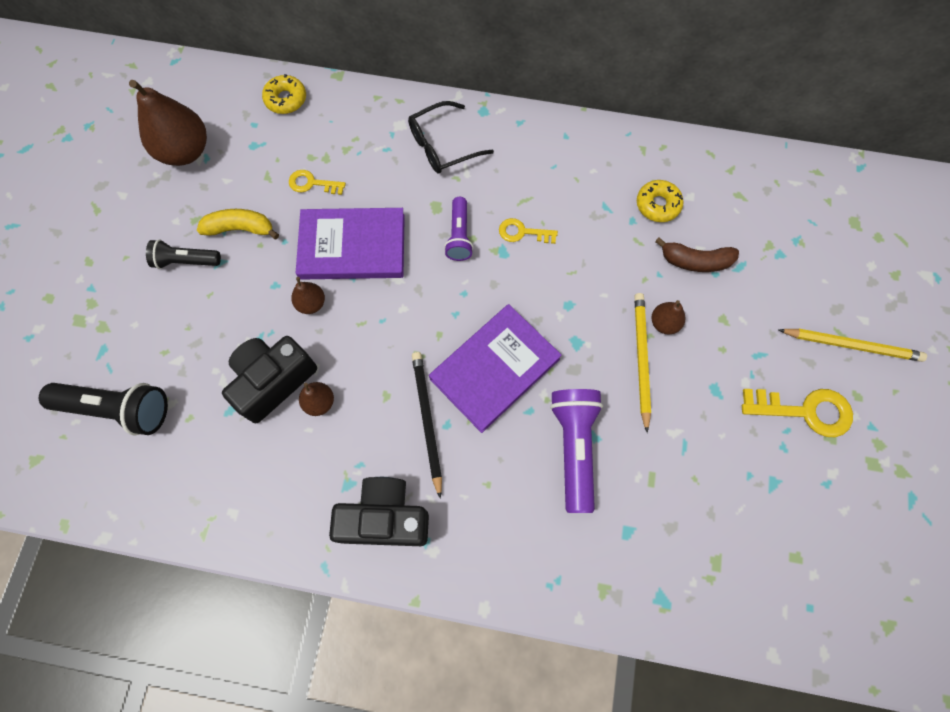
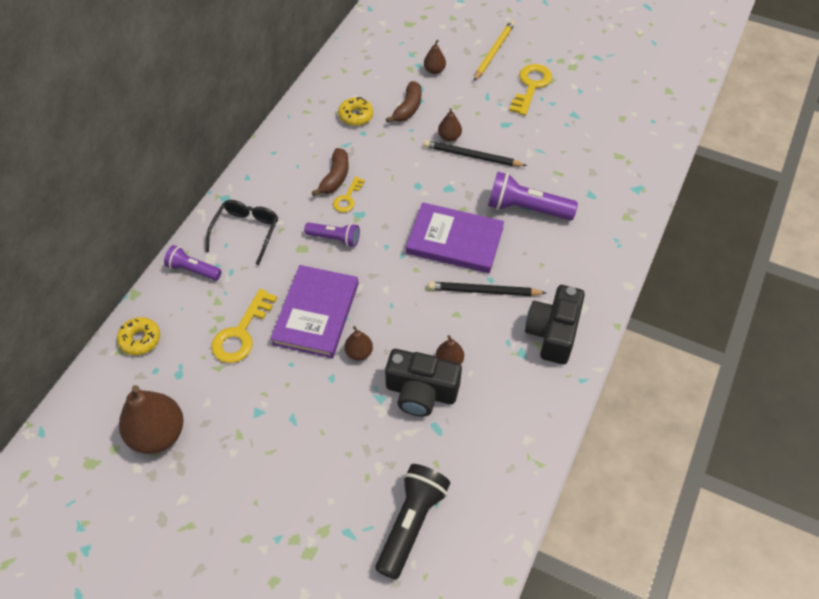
camera: 75 degrees left, 15 degrees down
(186, 261) = (280, 447): black flashlight -> none
(240, 228) = (264, 397): yellow banana -> none
(273, 381) = (421, 392): black camera -> black camera turned 45 degrees counterclockwise
(312, 183) = (241, 333): yellow key -> yellow key, size x1.70
(380, 114) = (193, 270): none -> purple flashlight
(442, 146) = (246, 232): black glasses -> black glasses turned 150 degrees counterclockwise
(495, 369) = (454, 240): purple book -> purple book turned 45 degrees counterclockwise
(550, 210) = (335, 177): none -> brown banana
(641, 359) = (472, 156): yellow pencil -> black pencil
(779, 276) = (434, 70): none -> brown pear

